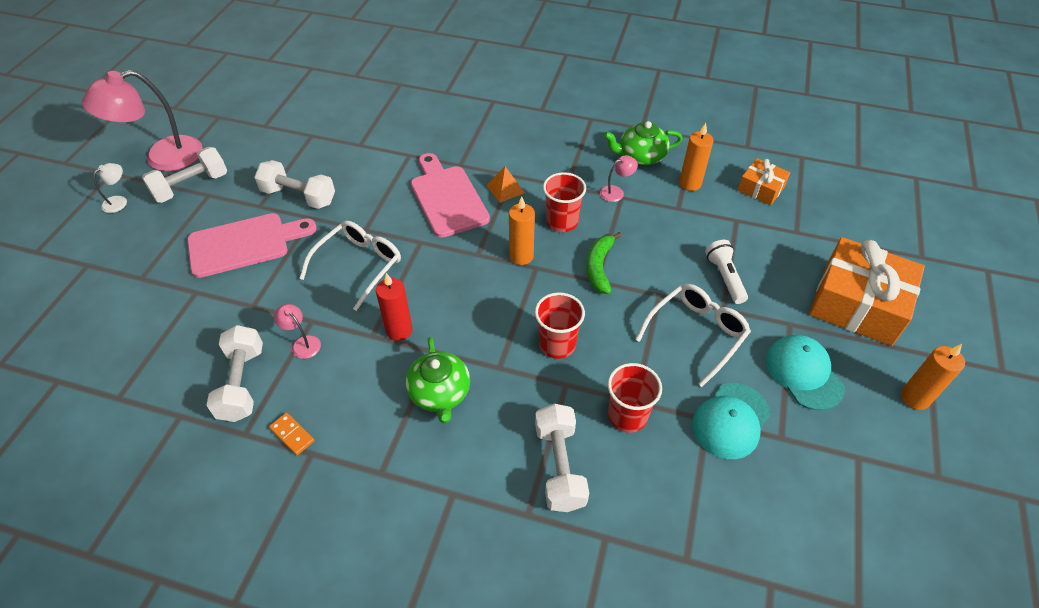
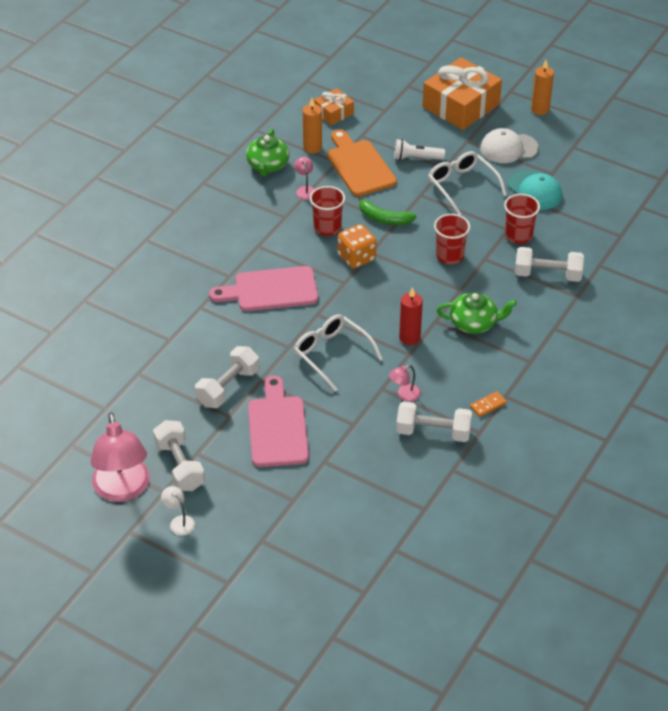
camera: 75 degrees left, 5 degrees down
(505, 189) = (274, 253): orange pyramid -> none
(521, 256) = (356, 258): orange candle -> orange dice
(681, 228) = (359, 166): none -> orange cutting board
(803, 373) = (508, 148): turquoise cap -> white cap

